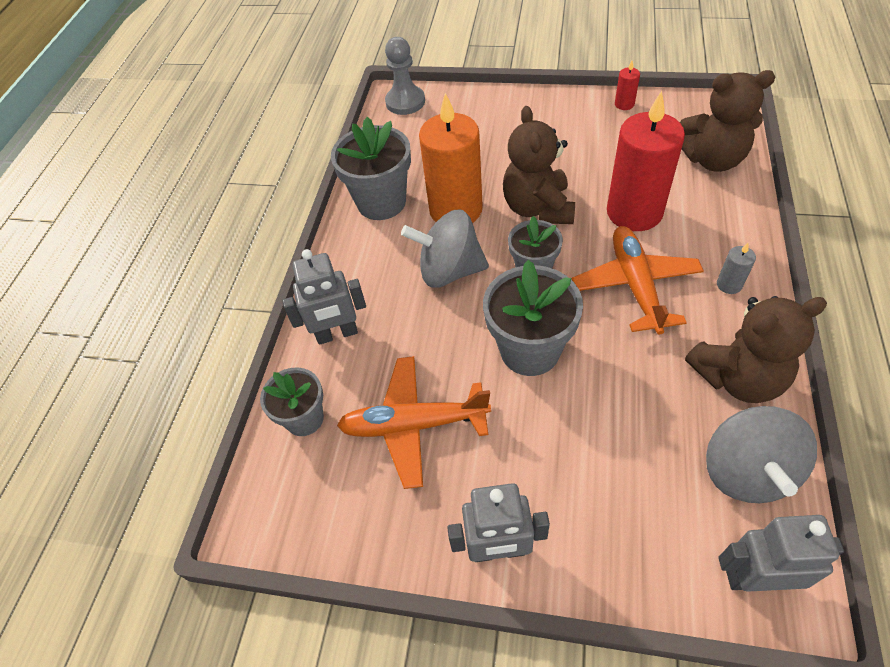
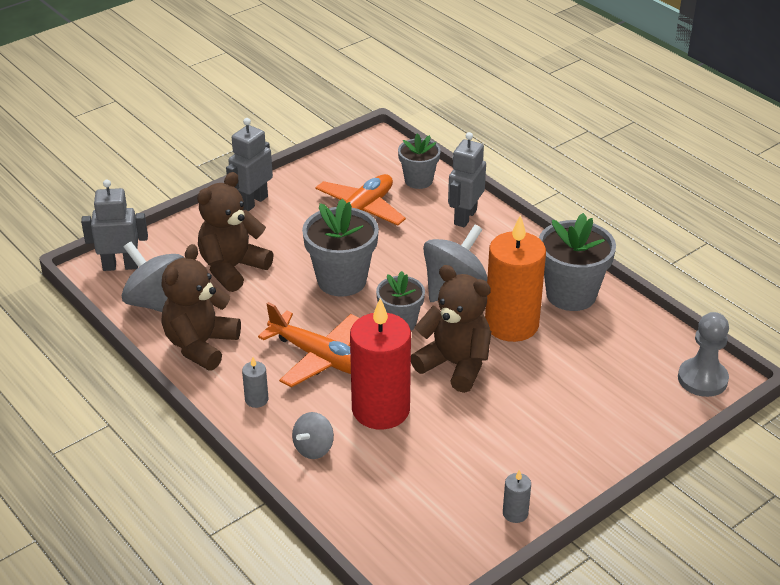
camera: 125 degrees right, 15 degrees down
(624, 104) = (515, 513): red candle -> grey candle
(712, 159) = (370, 503): brown teddy bear -> brown teddy bear (232, 268)
(717, 217) = (313, 448): none -> grey spinning top
(755, 578) = (120, 266): grey robot -> grey robot turned 135 degrees counterclockwise

